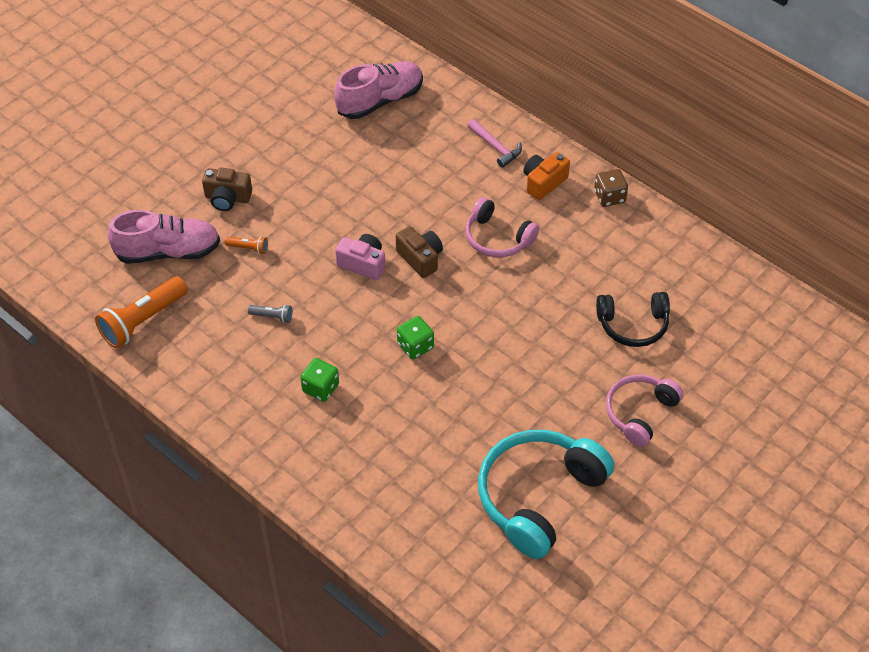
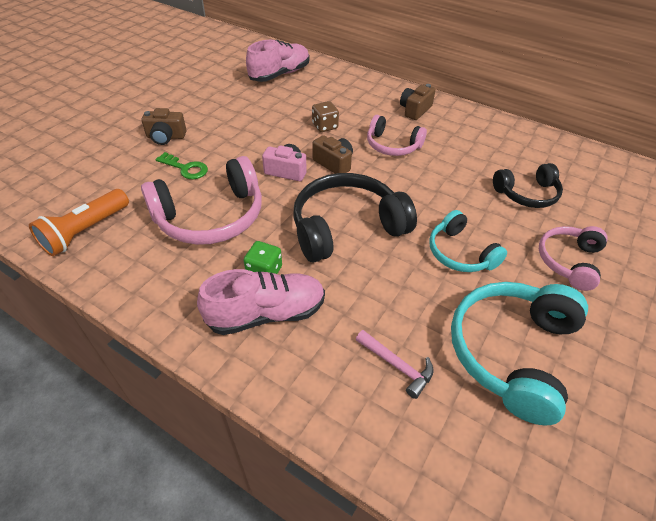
camera: 10 degrees left, 5 degrees down
(168, 252) = (113, 176): pink shoe -> pink shoe (266, 314)
(249, 248) = (186, 168): orange flashlight -> green key
(272, 316) = (211, 216): grey flashlight -> pink headphones
(415, 346) = (347, 227): green dice -> black headphones
(496, 147) = (372, 93): pink hammer -> pink hammer (397, 366)
(528, 390) = (460, 253): none -> turquoise headphones
(543, 182) = (415, 110): orange camera -> brown camera
(609, 197) = (467, 115): brown dice -> brown dice (325, 126)

